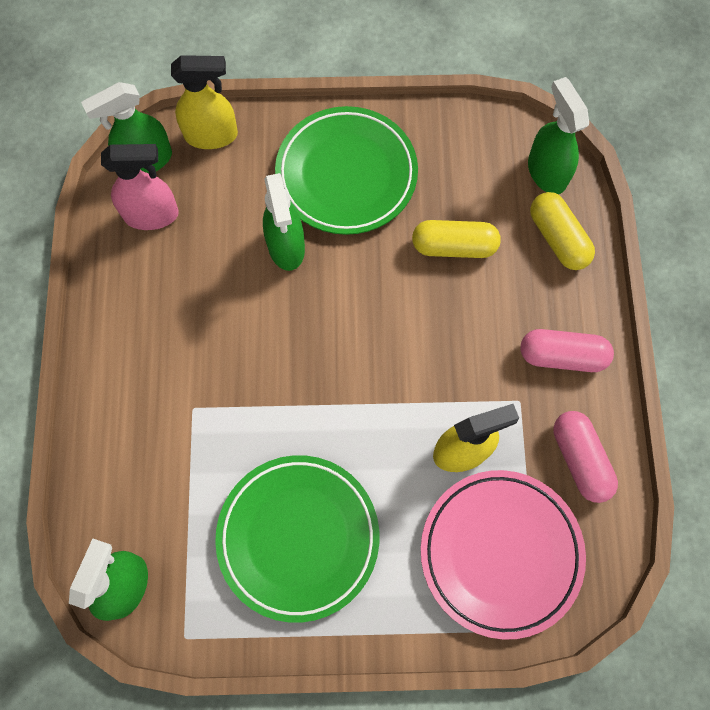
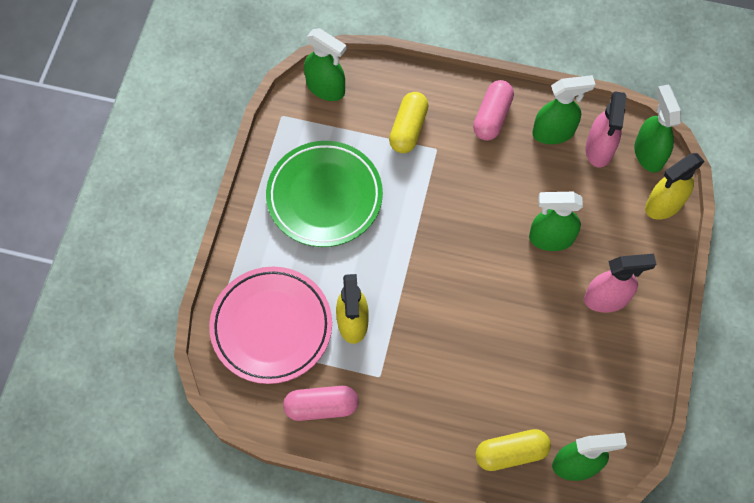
camera: 105 degrees right, 5 degrees down
(138, 270) = (554, 132): none -> green spray bottle
(212, 135) = (663, 205): yellow spray bottle -> yellow spray bottle turned 45 degrees clockwise
(346, 174) = (607, 298): green plate -> pink spray bottle
(454, 246) = (522, 365): yellow capsule -> yellow capsule (408, 129)
(562, 356) = (407, 421): pink capsule -> pink capsule (492, 117)

